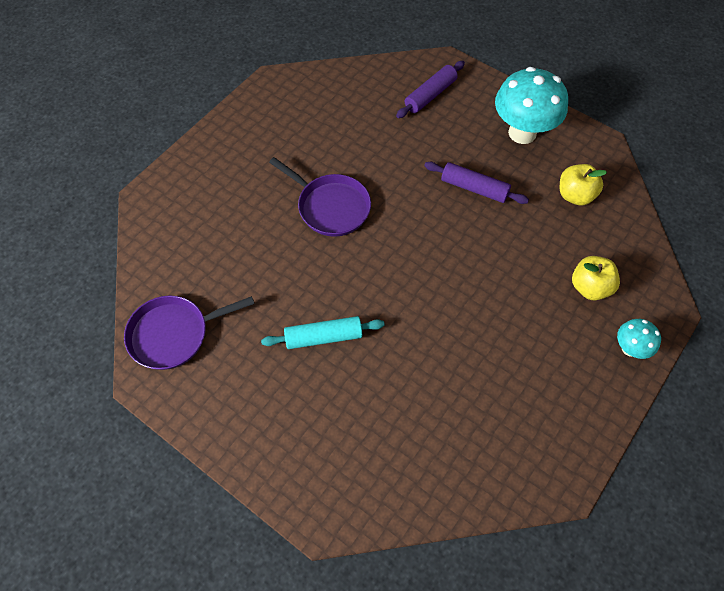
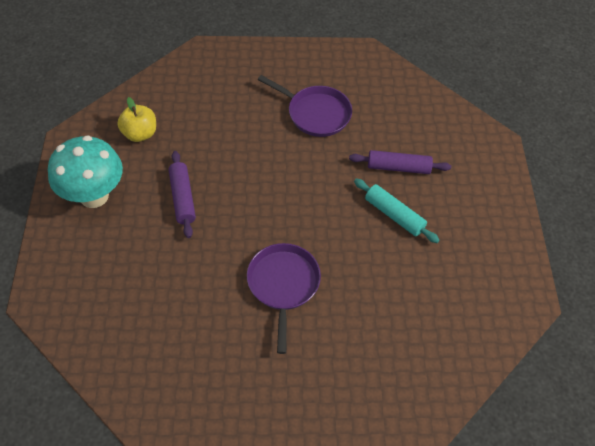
camera: 130 degrees left, 5 degrees down
(173, 334) = (485, 311): purple pan -> purple pan (316, 113)
(430, 95) = (93, 288): purple rolling pin -> purple rolling pin (398, 167)
(589, 287) = (220, 93): yellow apple -> none
(629, 348) = (250, 57): turquoise mushroom -> none

